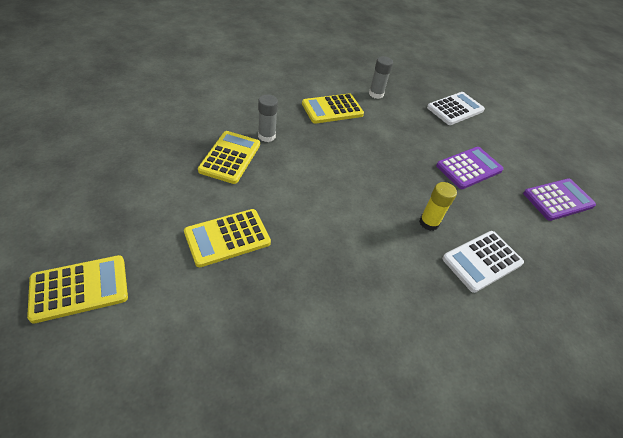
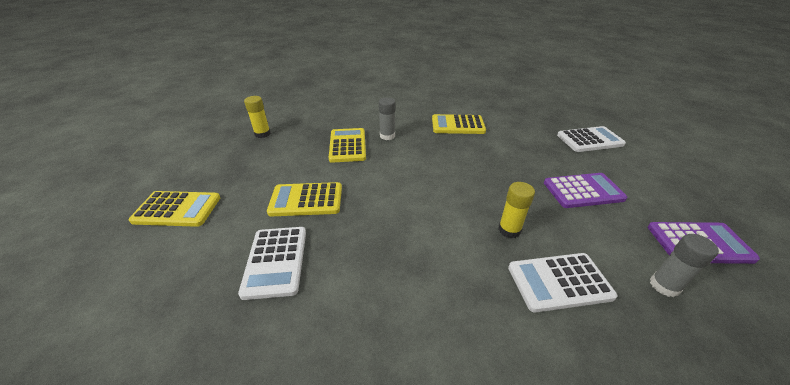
camera: 30 degrees right, 10 degrees down
(112, 159) = (262, 134): none -> yellow glue stick
(230, 157) = (347, 145): yellow calculator -> yellow calculator turned 45 degrees counterclockwise
(241, 315) = (276, 261): none -> white calculator
(376, 94) = (507, 119): grey glue stick -> grey glue stick (664, 286)

